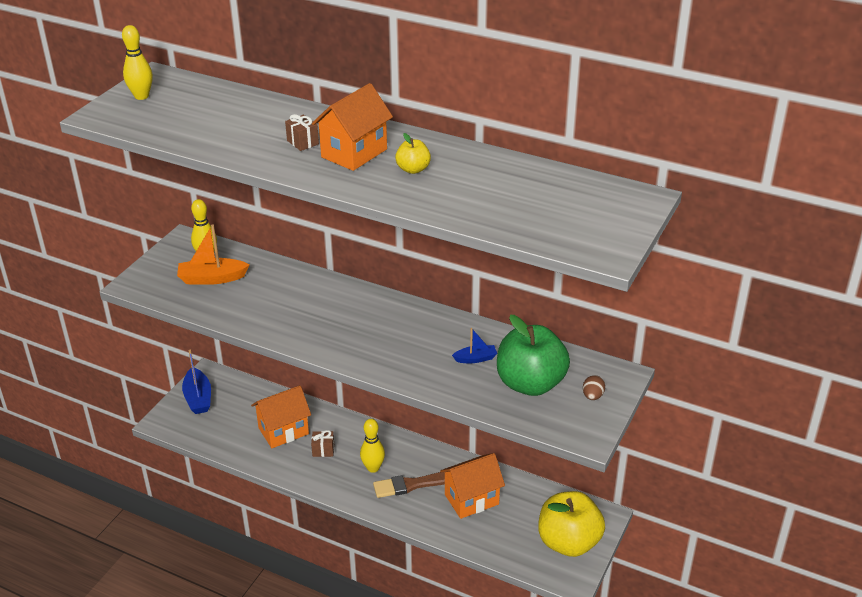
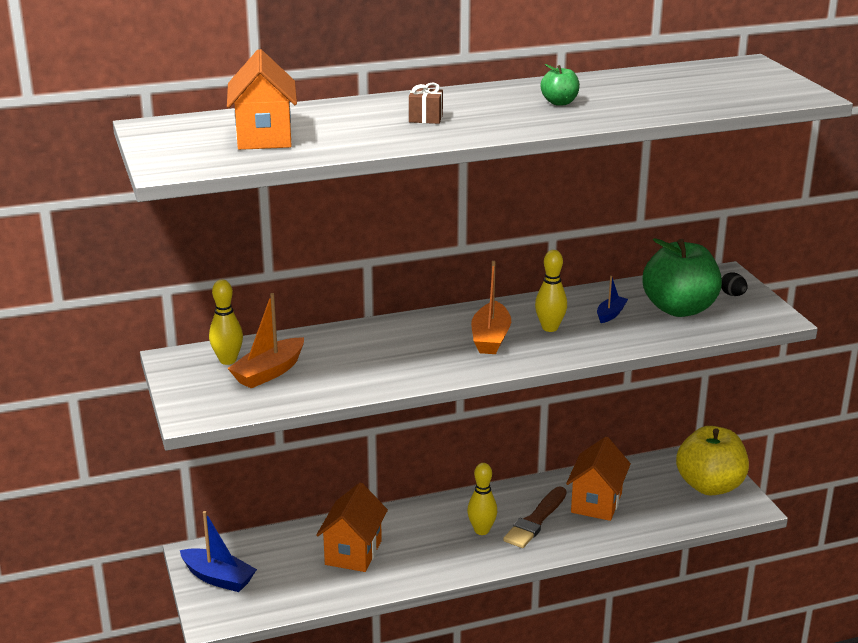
camera: 45 degrees left, 10 degrees down
(141, 96) = (178, 143): yellow bowling pin -> yellow bowling pin (550, 328)
(323, 450) = (416, 544): brown gift -> none
(354, 153) = (487, 110): orange house -> orange house (264, 137)
(368, 330) = (490, 338): none -> orange boat
(413, 169) = (559, 102): yellow apple -> green apple
(592, 396) = (732, 295): brown egg -> black egg

